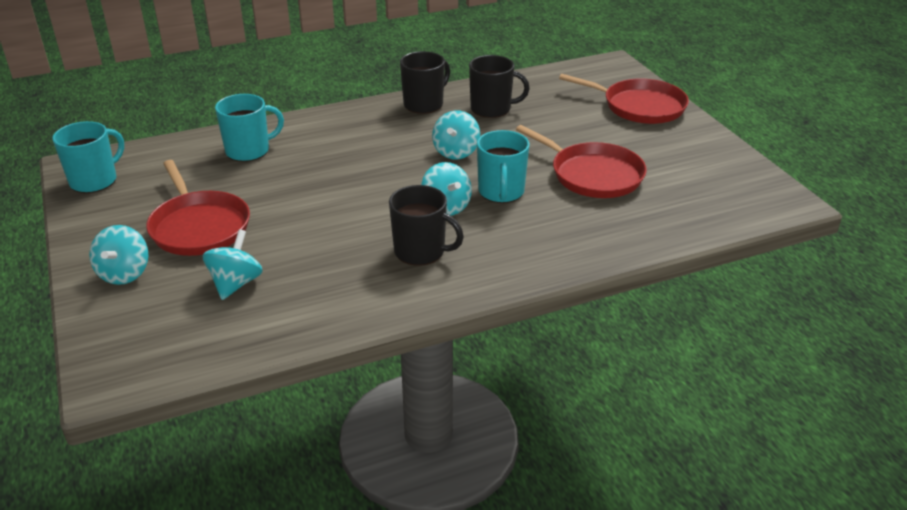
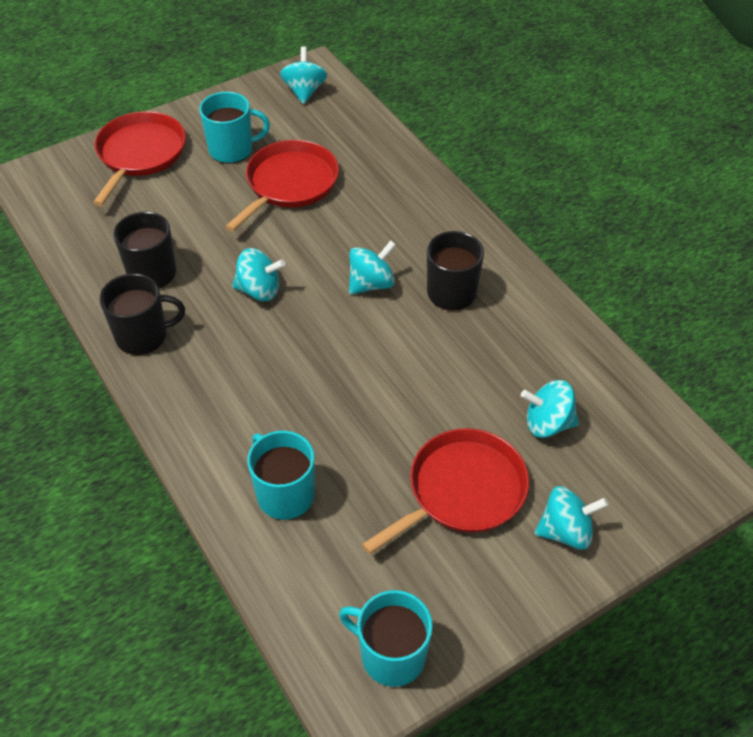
camera: 100 degrees left, 15 degrees up
(424, 104) = (143, 336): black mug -> black mug turned 135 degrees clockwise
(501, 192) = (334, 246): turquoise mug -> turquoise mug (232, 150)
(746, 193) = (304, 91): none -> turquoise spinning top

